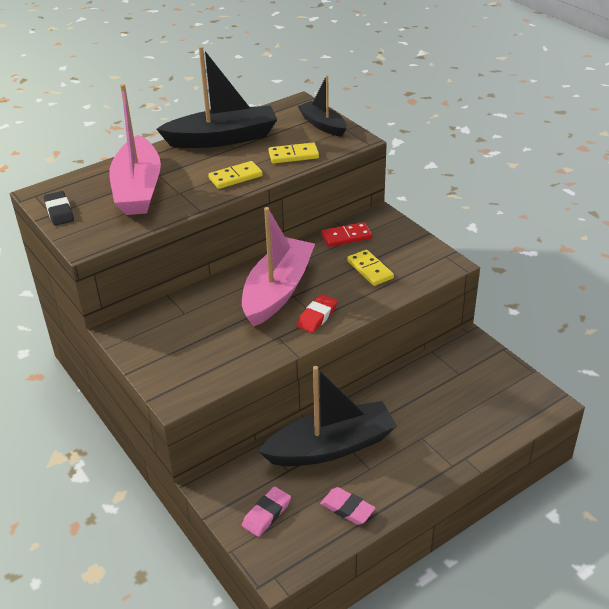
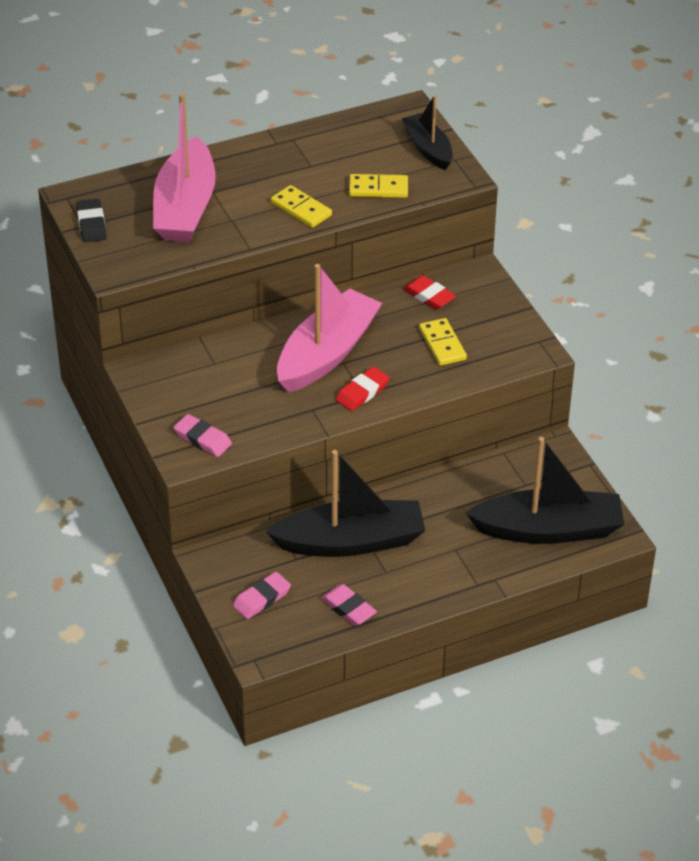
camera: 10 degrees right, 5 degrees up
(188, 377) = (203, 439): none -> pink eraser
(223, 138) = (300, 150): black boat -> black boat (548, 529)
(235, 177) = (301, 209): yellow domino -> yellow domino turned 60 degrees clockwise
(346, 236) = (429, 296): red domino -> red eraser

